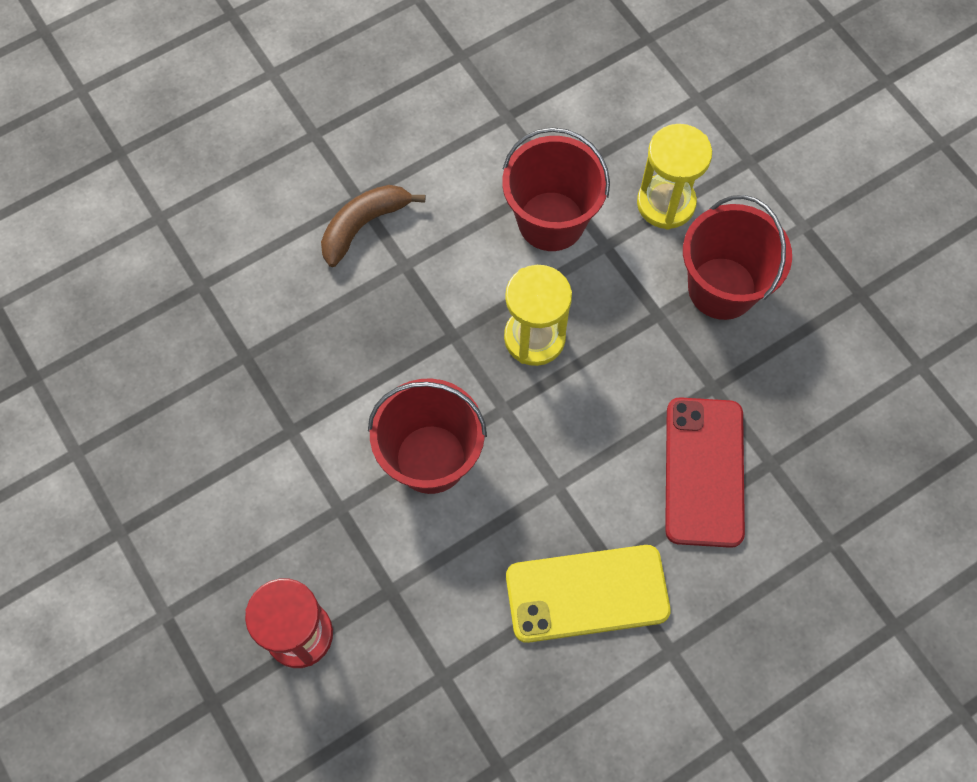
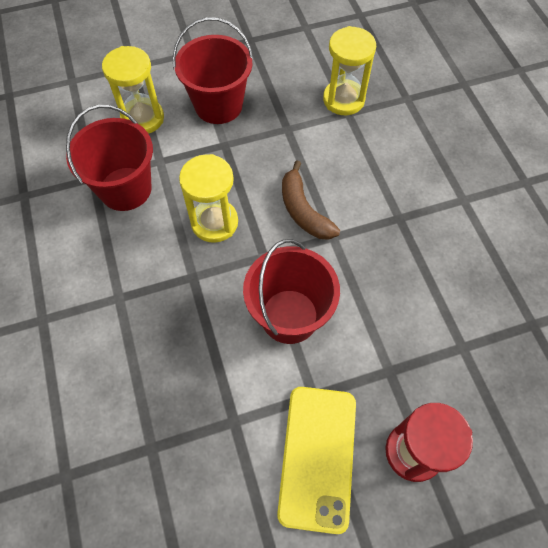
camera: 75 degrees left, 5 degrees down
(363, 226) = (69, 321): brown banana -> brown banana (303, 211)
(587, 593) = (415, 238): yellow phone -> yellow phone (317, 457)
(704, 471) = (344, 149): red phone -> none
(794, 452) = (343, 99): none -> yellow hourglass

